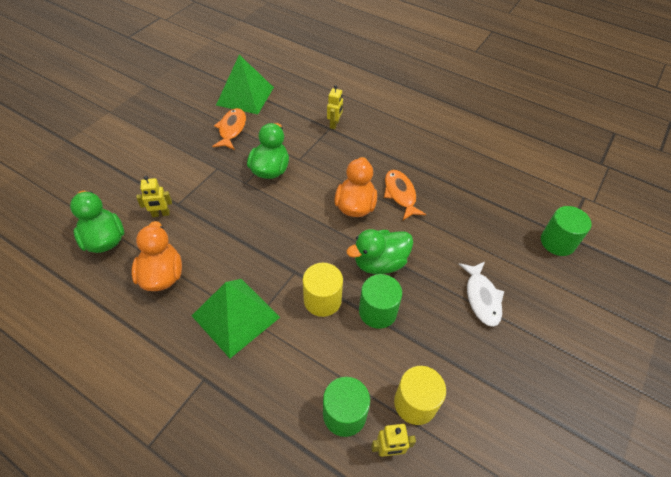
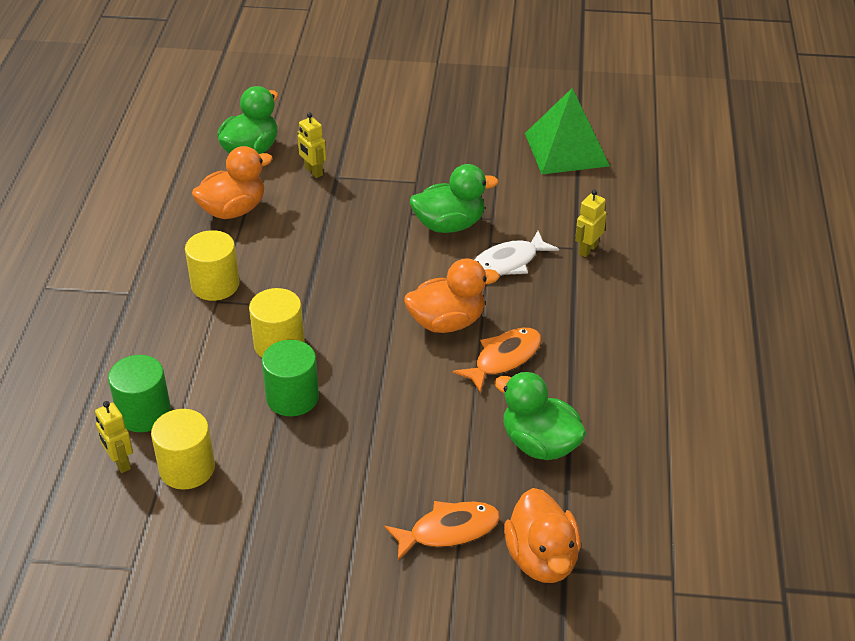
camera: 65 degrees right, 10 degrees down
(231, 129) = (493, 164): orange fish -> orange fish (449, 530)
(235, 316) = (215, 285): green pyramid -> yellow cylinder
(334, 124) = (587, 249): yellow robot -> yellow robot turned 135 degrees clockwise
(379, 263) = (368, 376): green duck -> green duck (539, 444)
(482, 298) = (377, 493): white fish -> white fish (508, 262)
(557, 242) = (542, 559): green cylinder -> orange duck

